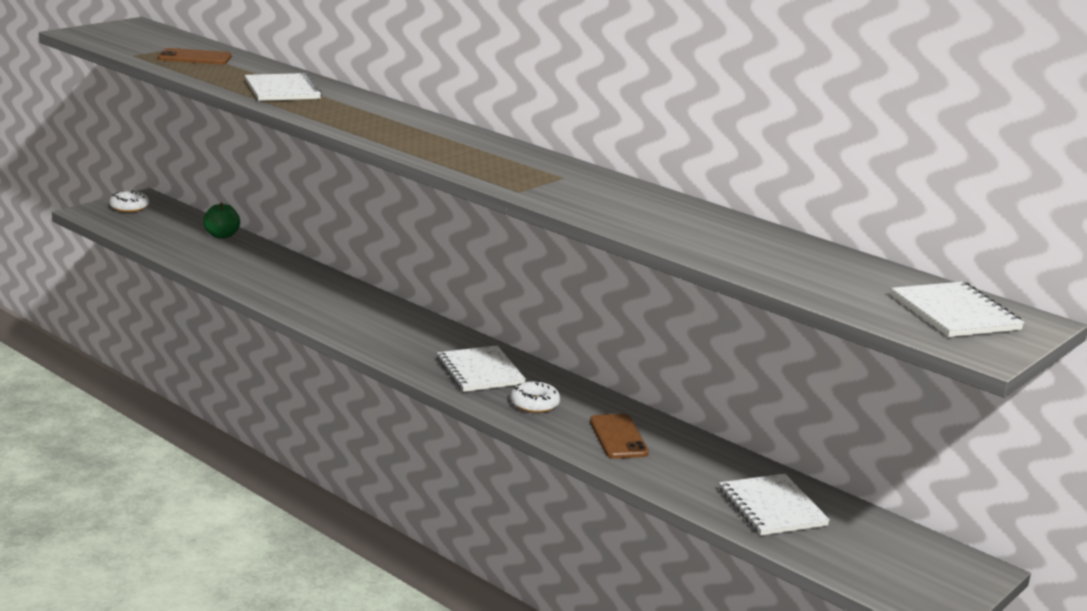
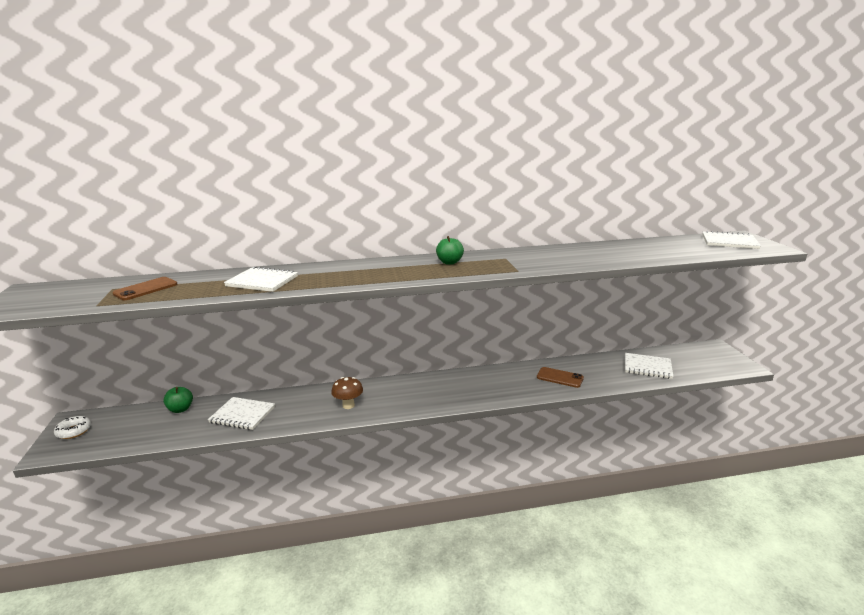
camera: 50 degrees left, 0 degrees up
(343, 316) = (348, 405): none -> brown mushroom
(480, 371) = (460, 388): white notebook -> white notebook (242, 415)
(490, 153) = (449, 262): none -> green apple
(534, 404) = (508, 386): white donut -> none

